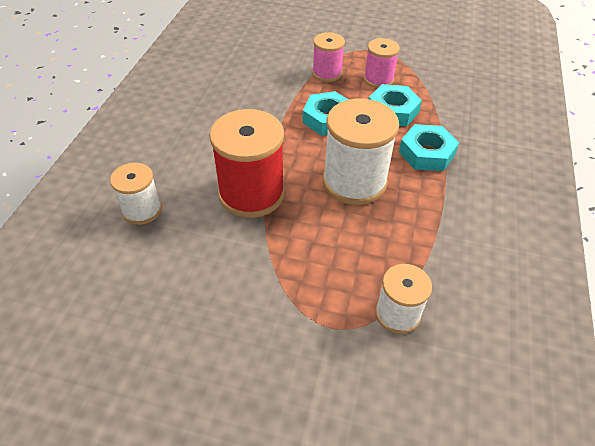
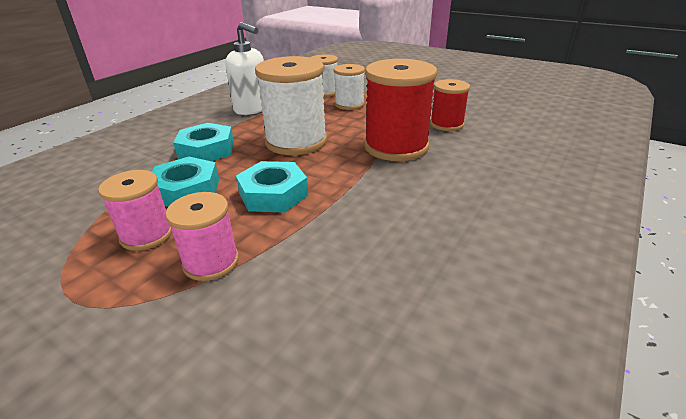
camera: 160 degrees left, 15 degrees down
(142, 210) = (503, 150): white spool -> white spool (349, 104)
(200, 251) = (446, 124): none -> red spool
(458, 237) = (252, 109): none -> white soap dispenser

